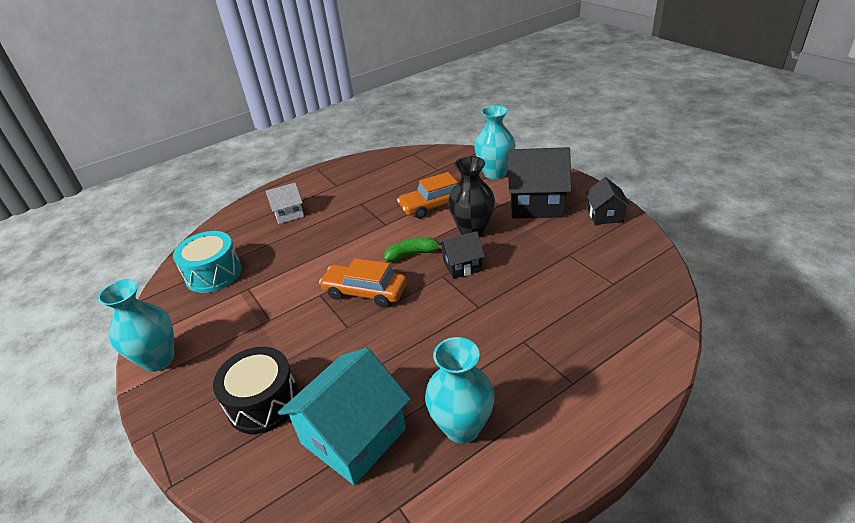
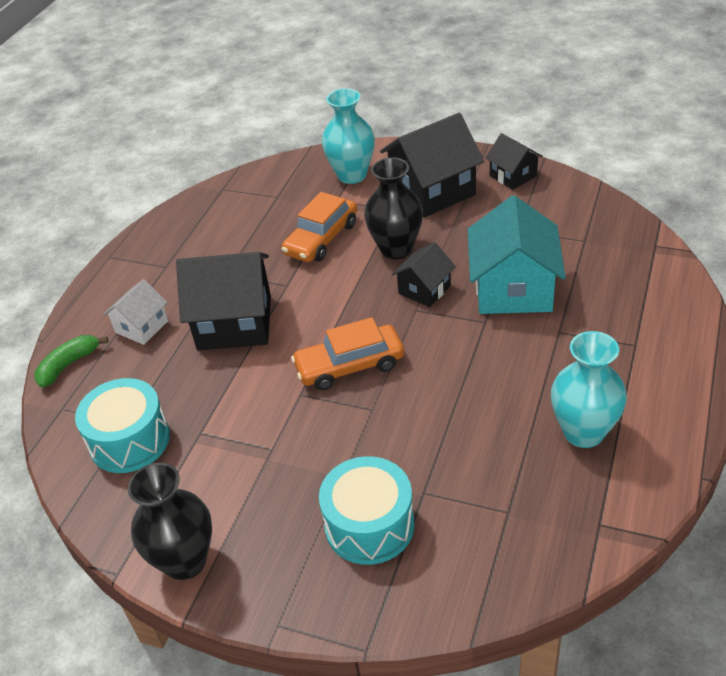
camera: 35 degrees left, 5 degrees up
(158, 359) = (185, 561): turquoise vase -> black vase
(263, 402) = (369, 525): black drum -> turquoise drum
(334, 233) = (234, 323): none -> black house
(353, 436) = (496, 497): turquoise house -> turquoise house (513, 289)
(412, 254) = (357, 303): green banana -> green banana (68, 365)

